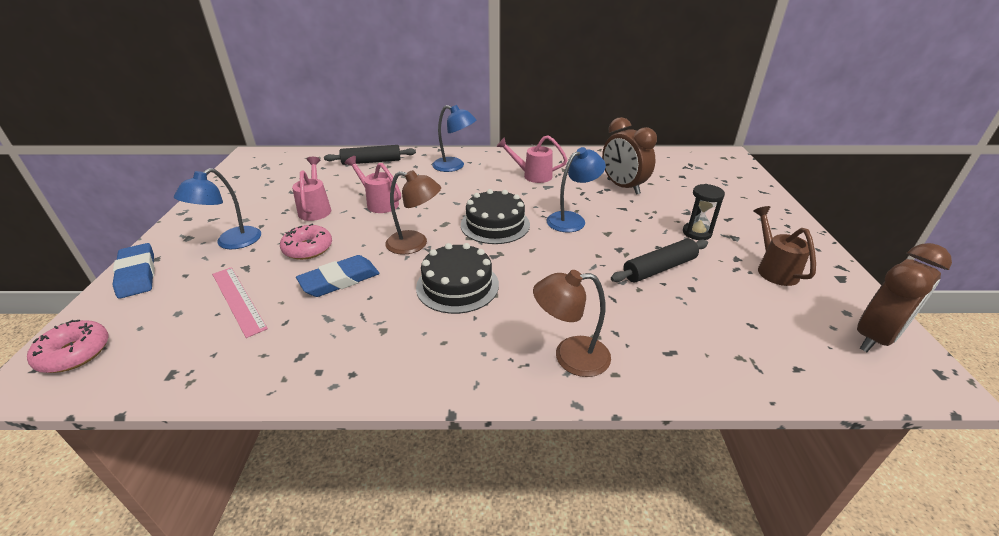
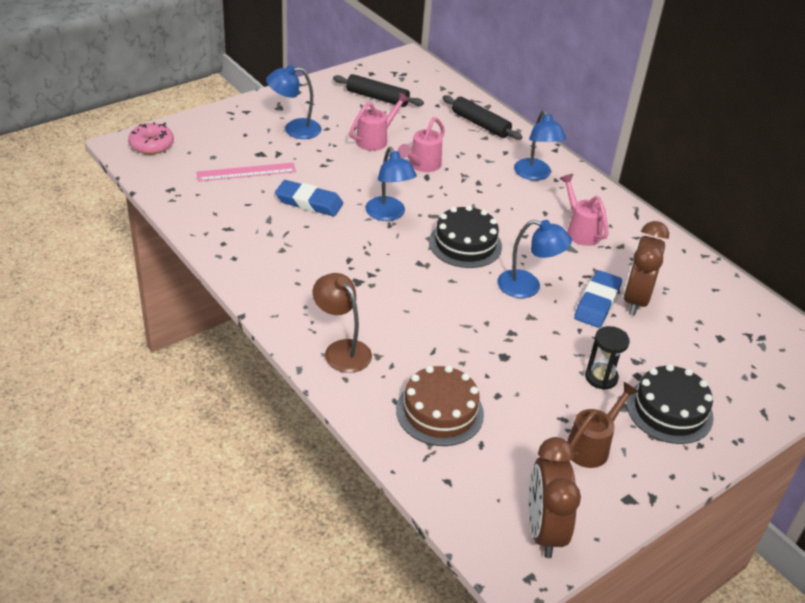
camera: 50 degrees right, 5 degrees up
(137, 274) = (226, 116): blue eraser -> blue eraser (597, 303)
(238, 300) = (246, 172): pink ruler -> pink ruler turned 60 degrees clockwise
(308, 249) = (326, 167): pink donut -> none
(379, 203) = (422, 165): pink watering can -> pink watering can turned 150 degrees counterclockwise
(415, 244) = (388, 214): brown lamp -> blue lamp
(457, 285) = (362, 261): black cake -> black cake (669, 410)
(659, 268) = (507, 367): black rolling pin -> black rolling pin (377, 98)
(697, 330) = (439, 412): none -> brown cake
(875, 337) = (543, 530): brown clock -> brown clock turned 75 degrees clockwise

